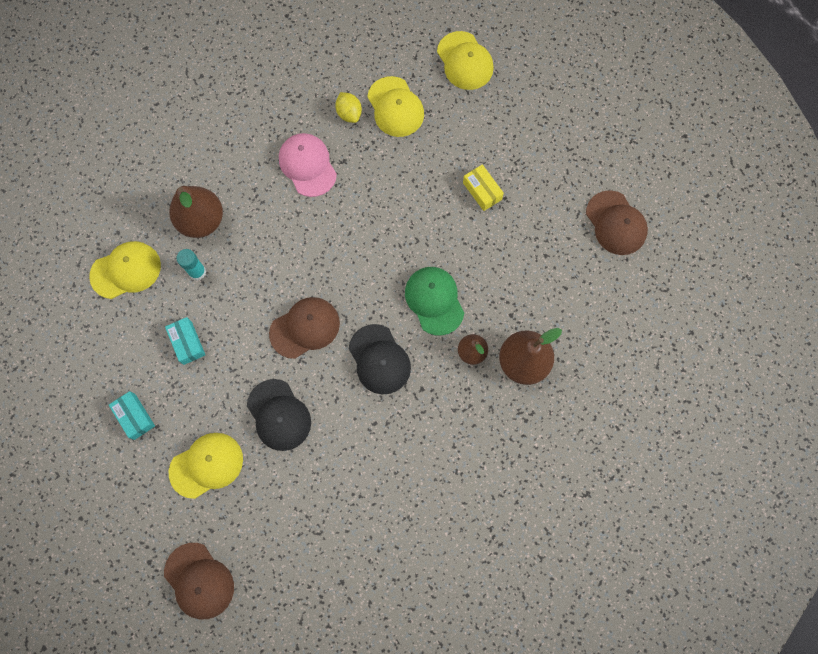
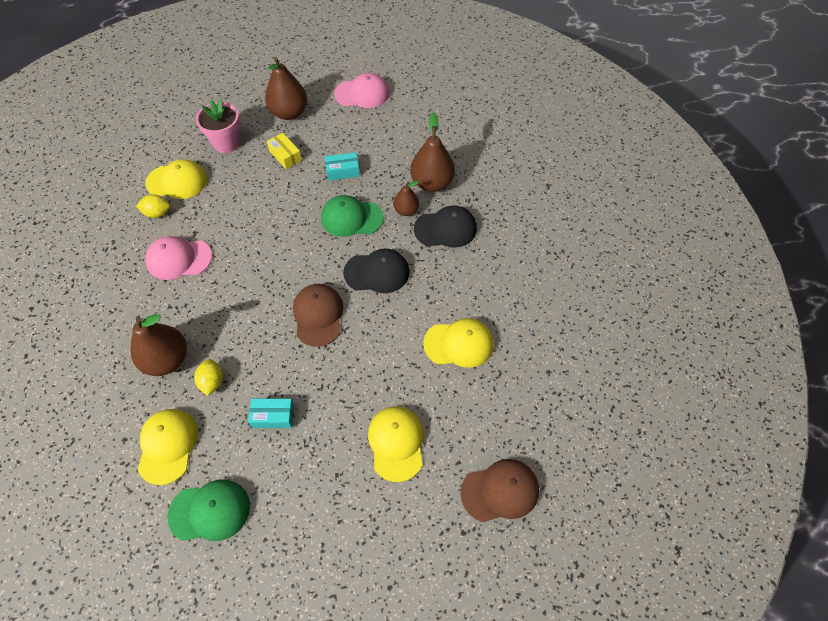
camera: 65 degrees left, 15 degrees down
(86, 338) = (210, 511): none -> green cap
(135, 416) = (316, 492): turquoise box -> turquoise box (343, 171)
(197, 272) = (212, 382): turquoise glue stick -> yellow lemon
(279, 415) = (382, 365): black cap -> black cap (445, 229)
(465, 61) = (176, 126): yellow cap -> yellow cap (459, 344)
(468, 123) = (226, 143): none -> pink flower pot
(482, 191) = (285, 156): yellow box -> yellow box turned 60 degrees clockwise
(544, 161) = (289, 113): none -> brown pear
(616, 223) = (362, 93): brown cap -> pink cap

